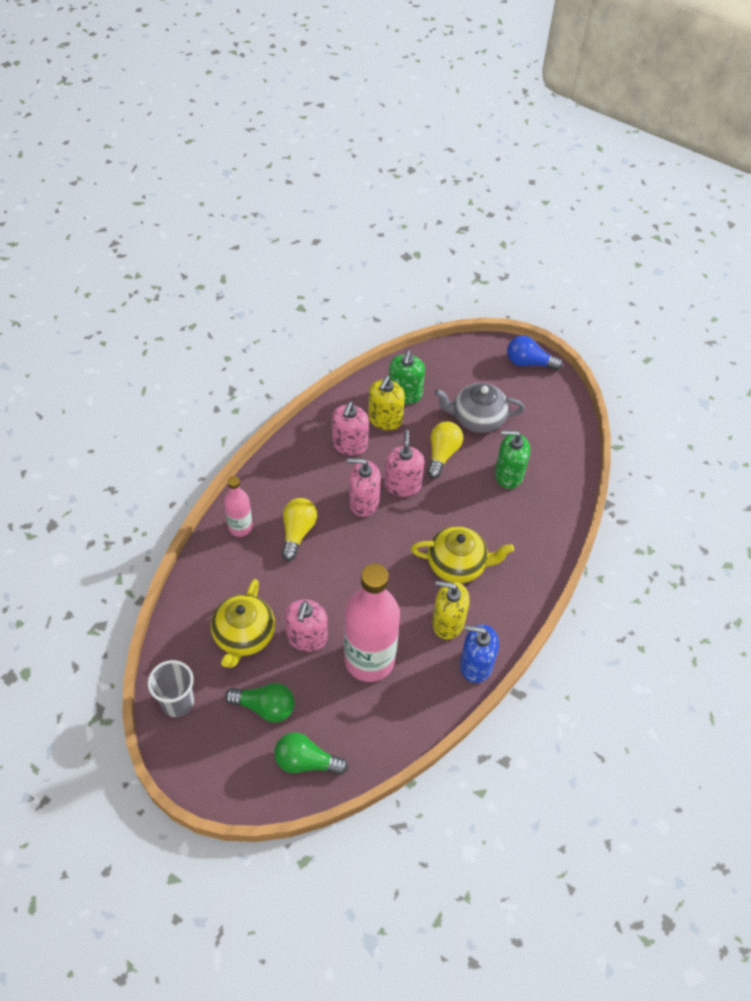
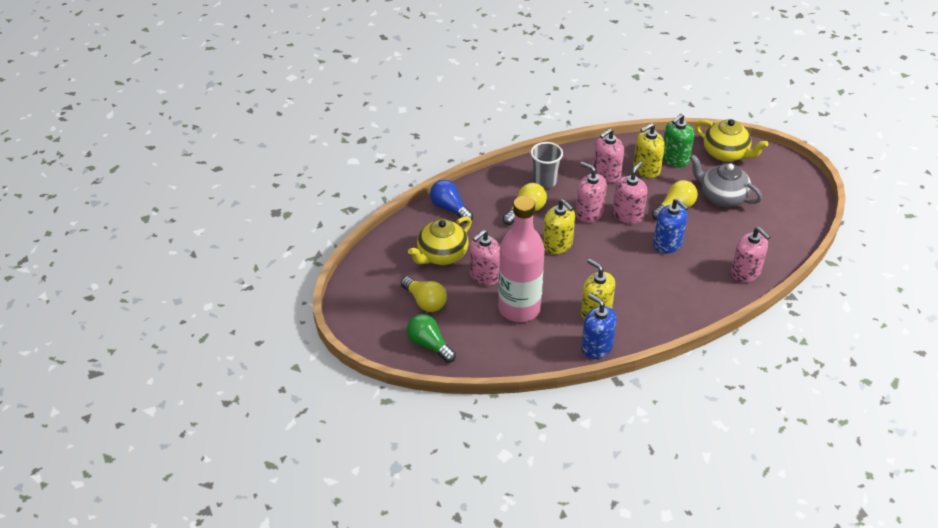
camera: 35 degrees right, 10 degrees down
(177, 702) = (369, 272): grey cup -> grey cup (545, 181)
(240, 527) = (487, 191): pink bottle -> none
(265, 707) = (425, 302): green light bulb -> yellow light bulb
(357, 558) = (557, 245): none -> yellow soap dispenser
(457, 564) = (632, 281): yellow teapot -> yellow teapot (726, 153)
(462, 501) = (667, 244): none -> blue soap dispenser
(508, 474) = (719, 242): green soap dispenser -> none
(528, 362) = (796, 177): blue light bulb -> blue light bulb (450, 208)
(554, 498) = (745, 272): none -> pink soap dispenser

